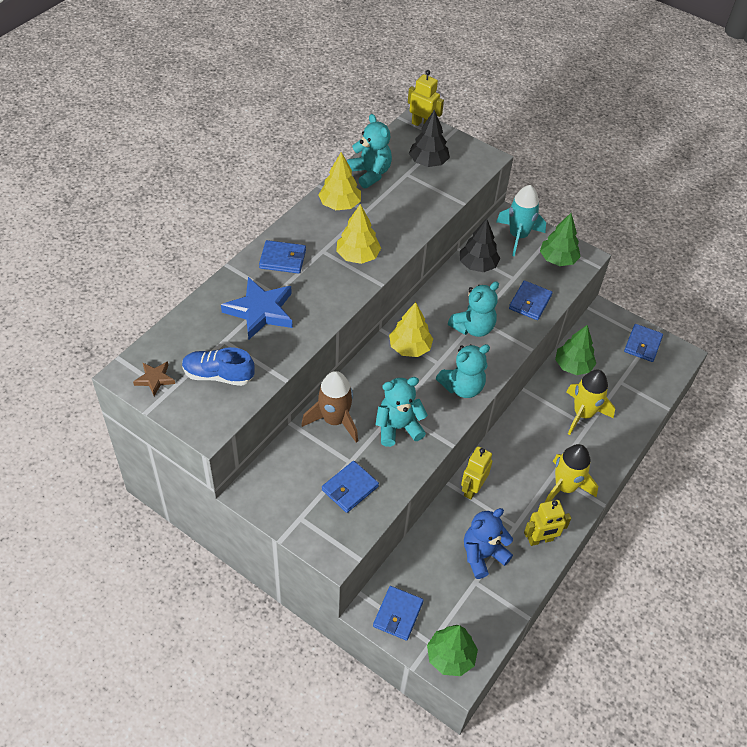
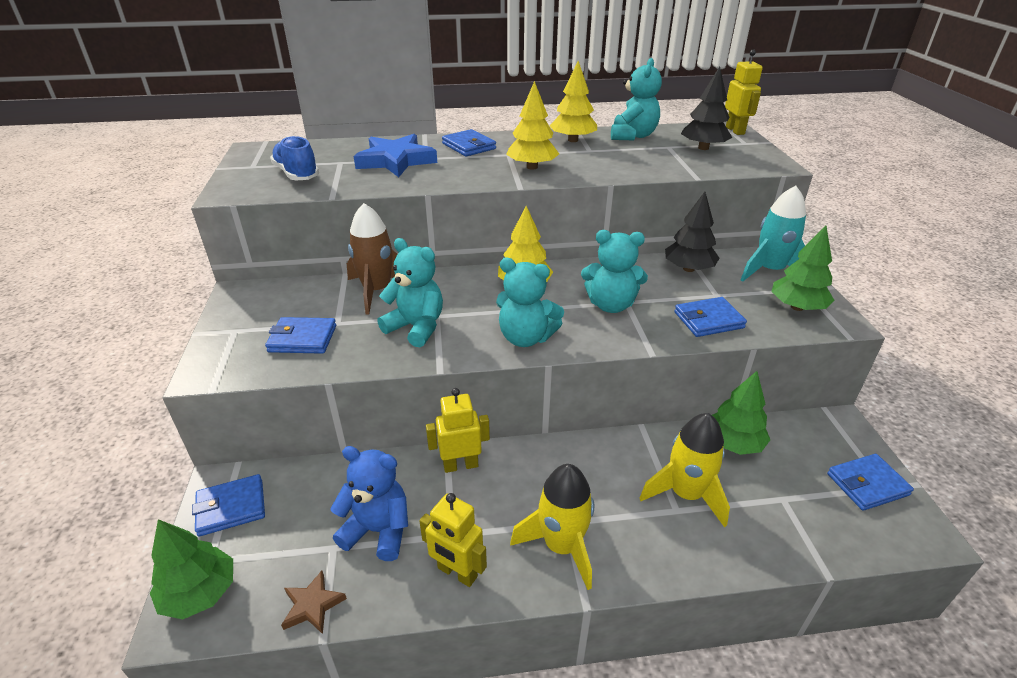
camera: 50 degrees right, 15 degrees down
(155, 379) = (259, 158): brown star -> brown star (312, 605)

